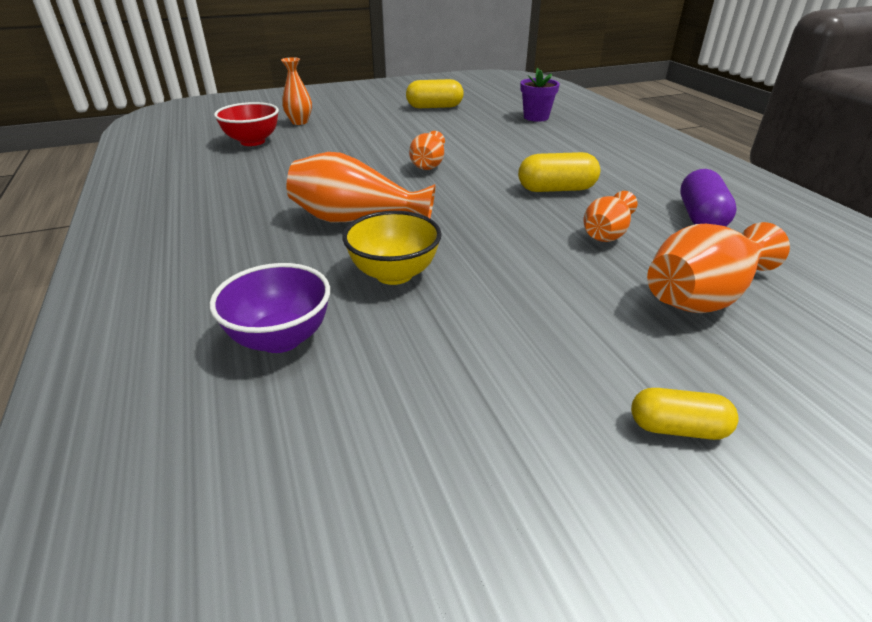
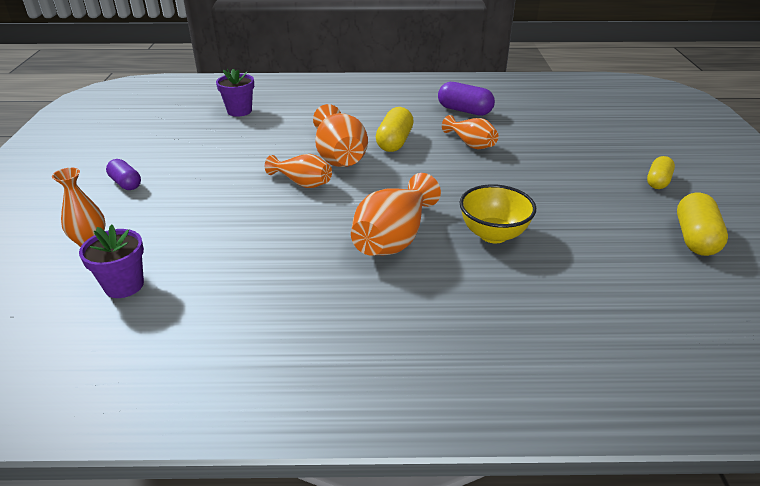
camera: 70 degrees left, 0 degrees up
(252, 141) = (124, 285): red bowl -> purple flower pot
(280, 338) = (566, 297): purple bowl -> none
(380, 113) = (126, 183): none -> purple capsule
(434, 107) = (149, 150): yellow capsule -> yellow capsule (695, 238)
(703, 296) = (552, 139): orange vase -> orange vase (339, 156)

